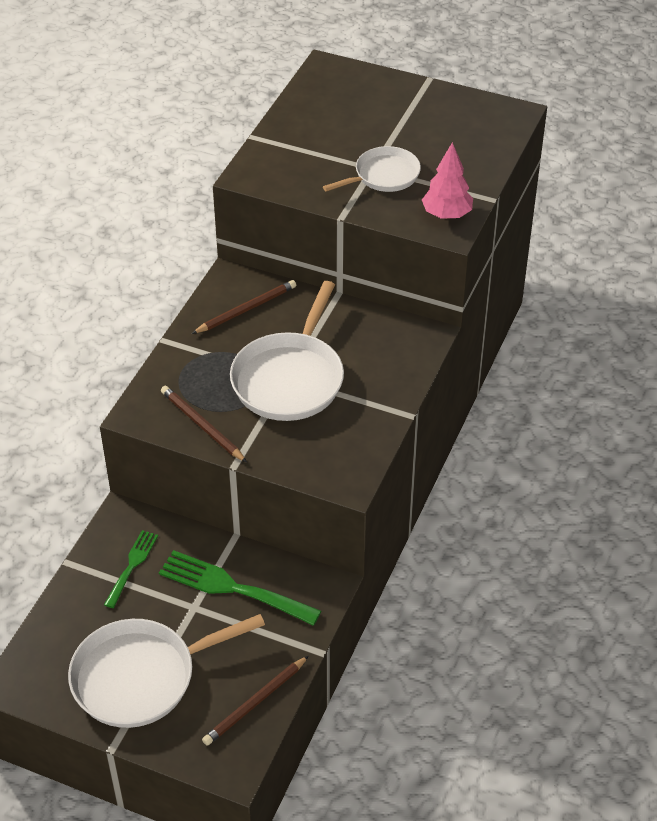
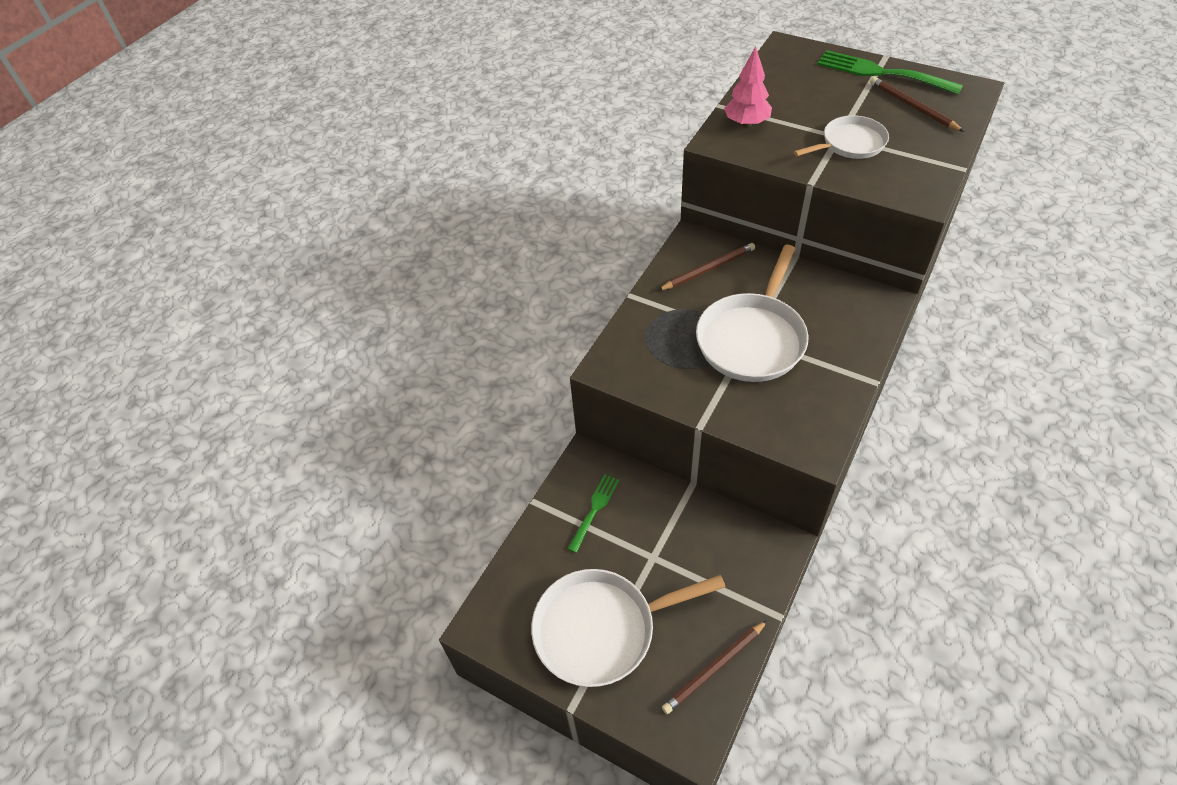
camera: 10 degrees right, 5 degrees up
(202, 426) = (668, 382): brown pencil -> brown pencil (912, 107)
(232, 588) = (690, 539): green fork -> green fork (881, 73)
(447, 215) = (918, 182): pink tree -> pink tree (746, 123)

